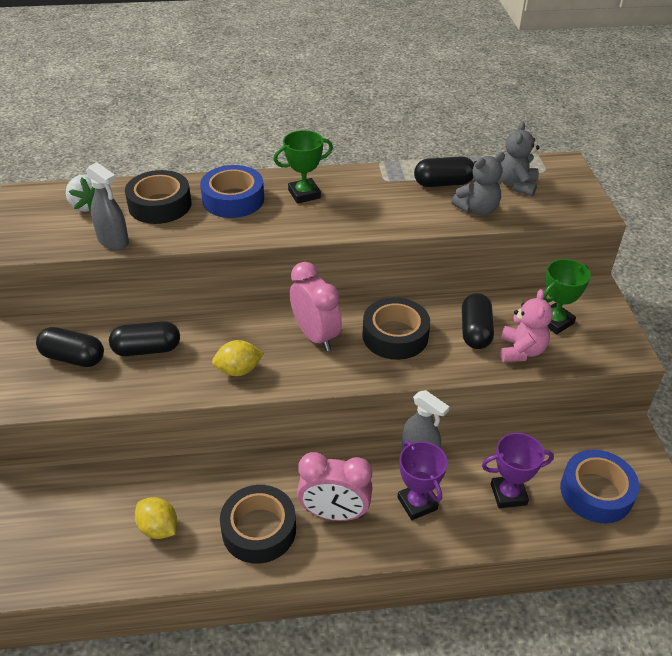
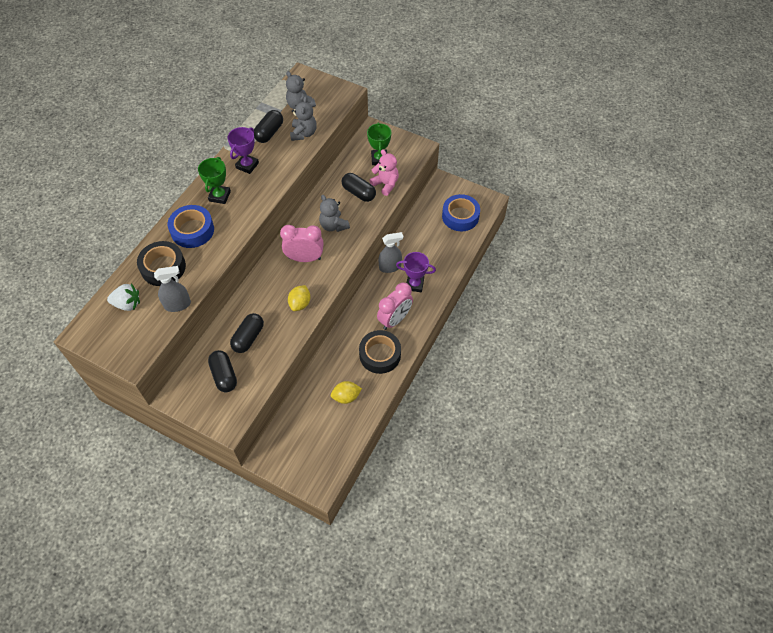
camera: 55 degrees left, 15 degrees up
(73, 358) = (224, 375): black capsule -> black capsule turned 75 degrees counterclockwise
(395, 335) = (333, 225): black tape -> grey teddy bear
(508, 494) = (436, 248): purple trophy -> purple trophy (247, 165)

